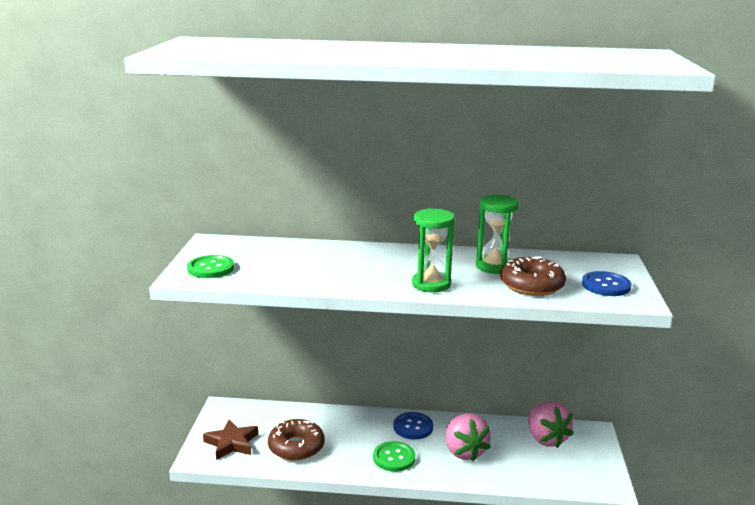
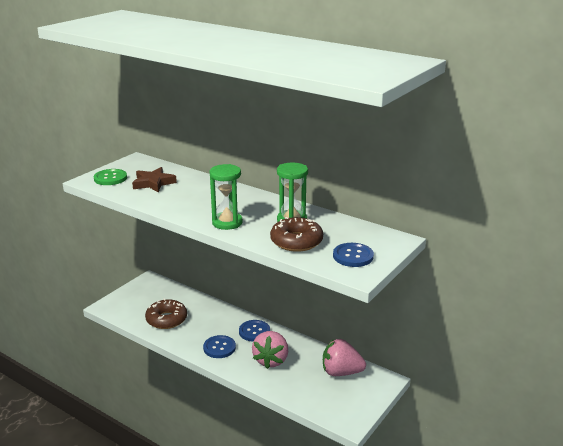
camera: 30 degrees right, 5 degrees up
(232, 443) = (132, 304): brown star -> brown star (153, 183)
(394, 458) = (219, 348): green button -> blue button
(546, 439) = (341, 372): pink strawberry -> pink strawberry turned 90 degrees clockwise

